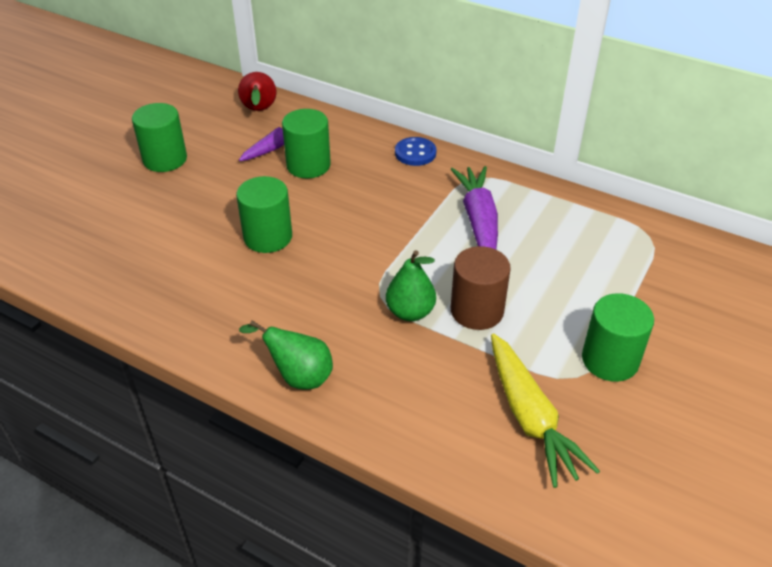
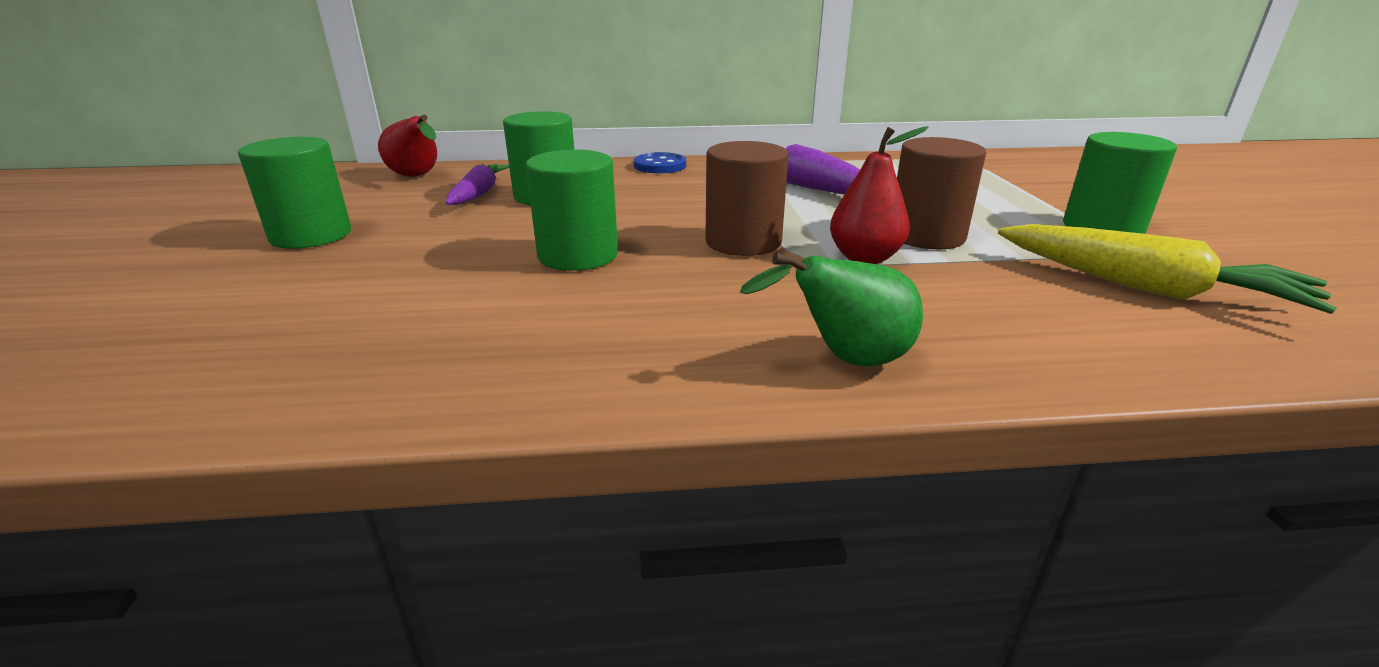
camera: 35 degrees left, 15 degrees down
(363, 265) = (743, 242): none -> brown cylinder
(410, 312) = (864, 258): green pear -> red pear

